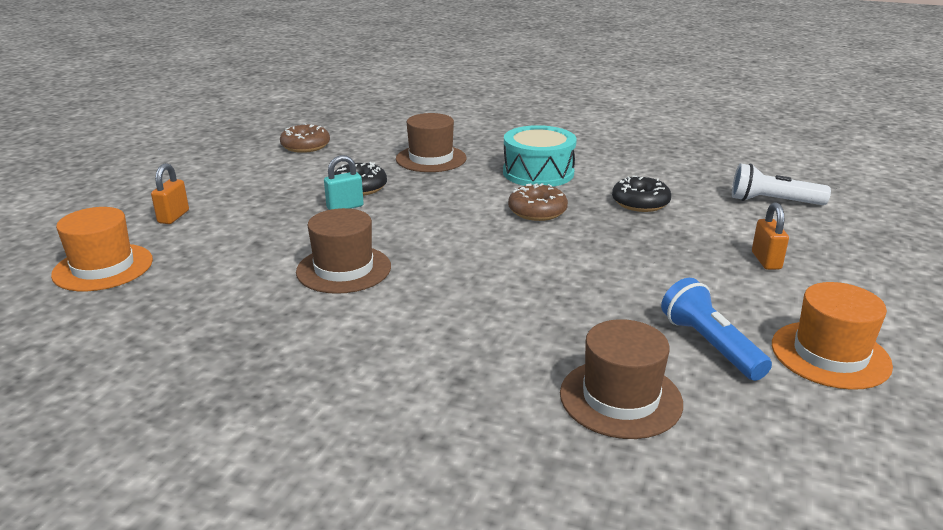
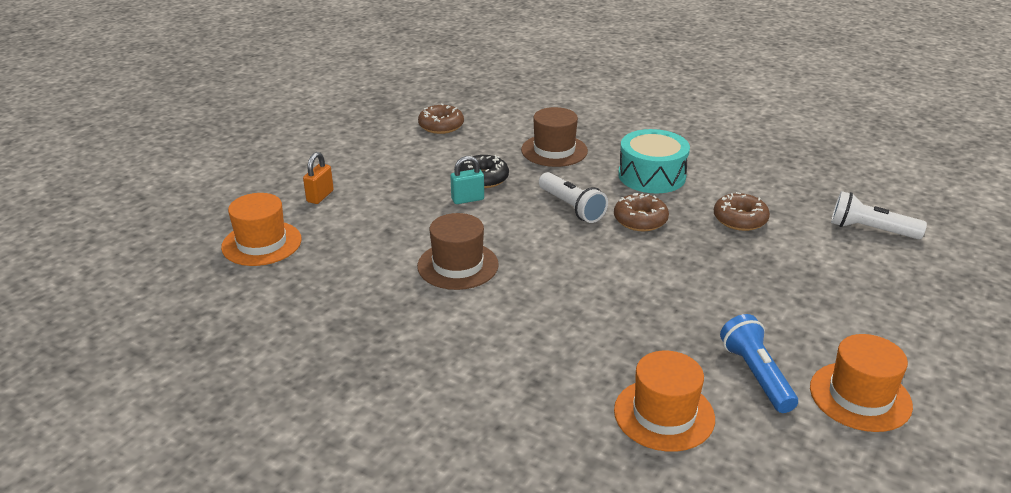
camera: 10 degrees right, 5 degrees up
(461, 206) = (571, 207): none -> white flashlight
(620, 398) = (664, 414): brown hat -> orange hat
(640, 203) = (740, 219): black donut -> brown donut
(766, 261) = (838, 295): orange padlock -> none

